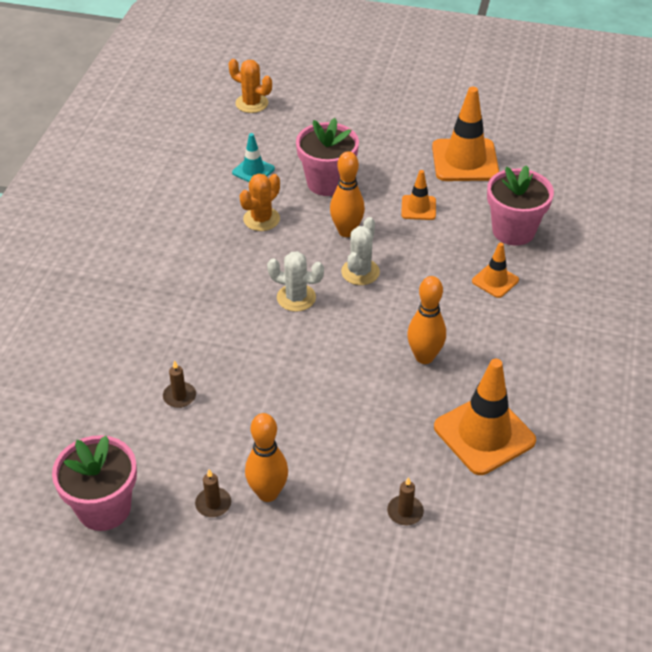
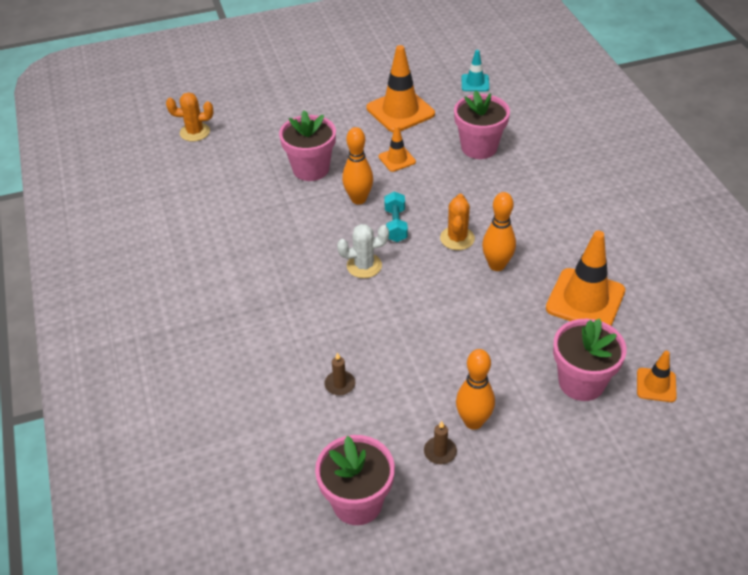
camera: 30 degrees left, 0 degrees up
(253, 171) = (243, 184): turquoise traffic cone -> turquoise traffic cone (475, 83)
(261, 219) = (283, 218): orange cactus -> orange cactus (457, 238)
(360, 272) = (395, 225): white cactus -> turquoise dumbbell
(405, 512) = (581, 382): brown candle -> pink flower pot
(495, 281) = (497, 188): orange traffic cone -> orange traffic cone (656, 385)

